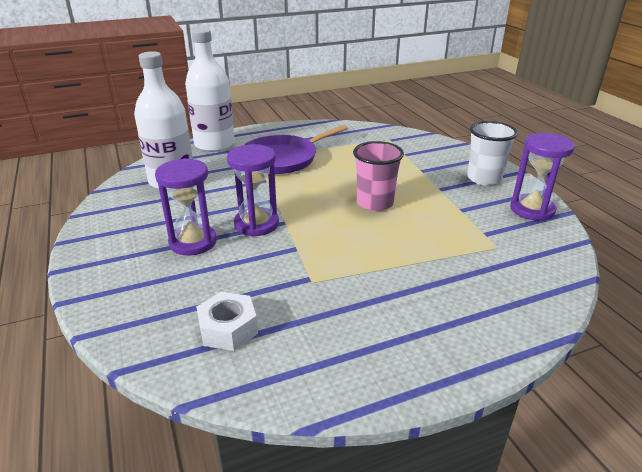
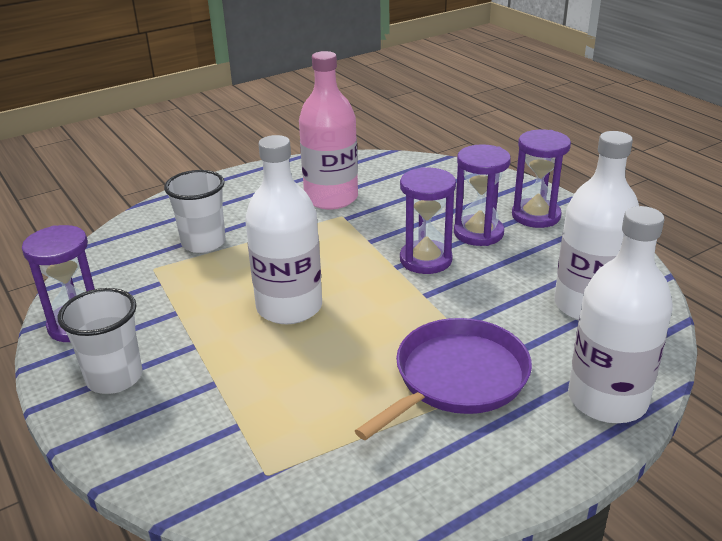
camera: 170 degrees right, 0 degrees up
(123, 253) = (536, 216): none -> purple hourglass
(228, 329) = (394, 180): white nut -> none
(317, 310) = (331, 198): none -> pink bottle
(375, 203) = (289, 307): pink cup -> white bottle
(457, 267) = (203, 243): none -> white cup

